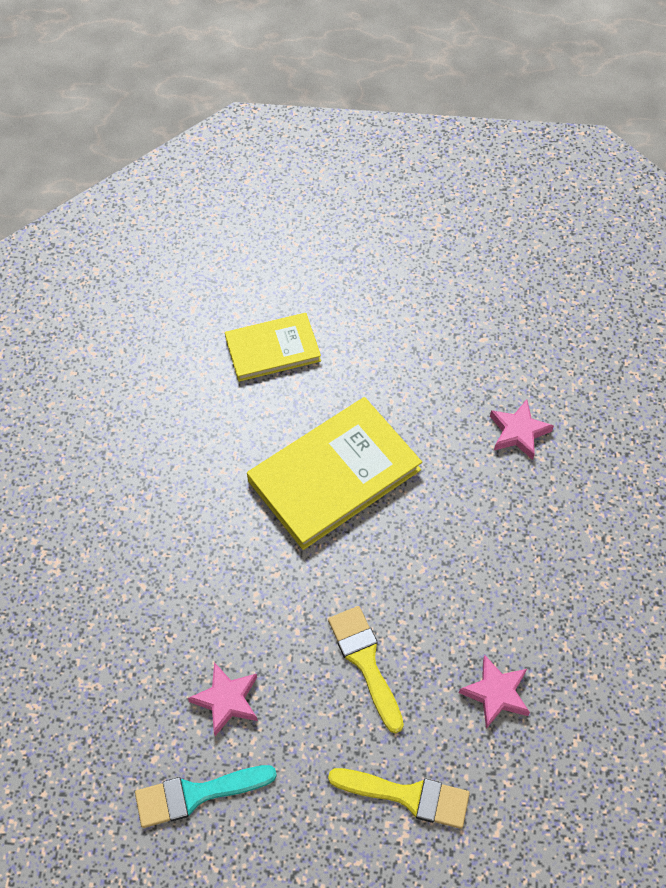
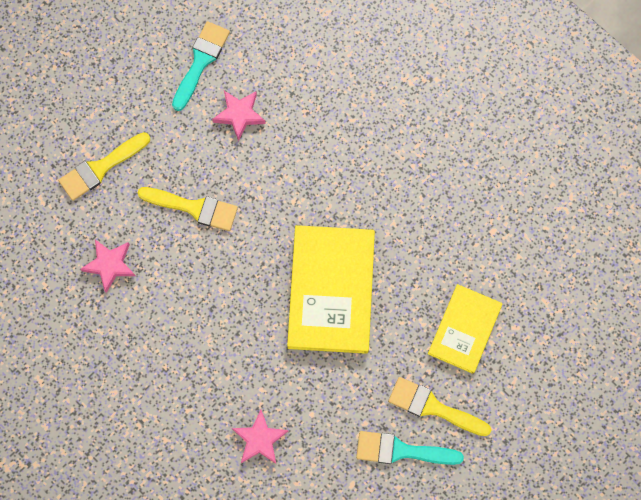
camera: 130 degrees right, 15 degrees up
(362, 327) = (433, 407): none -> yellow brush
(420, 324) = (401, 450): none -> turquoise brush

